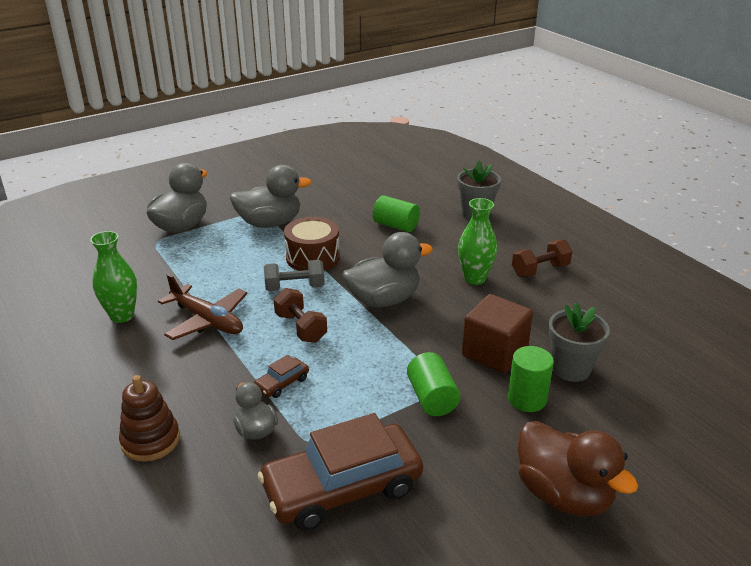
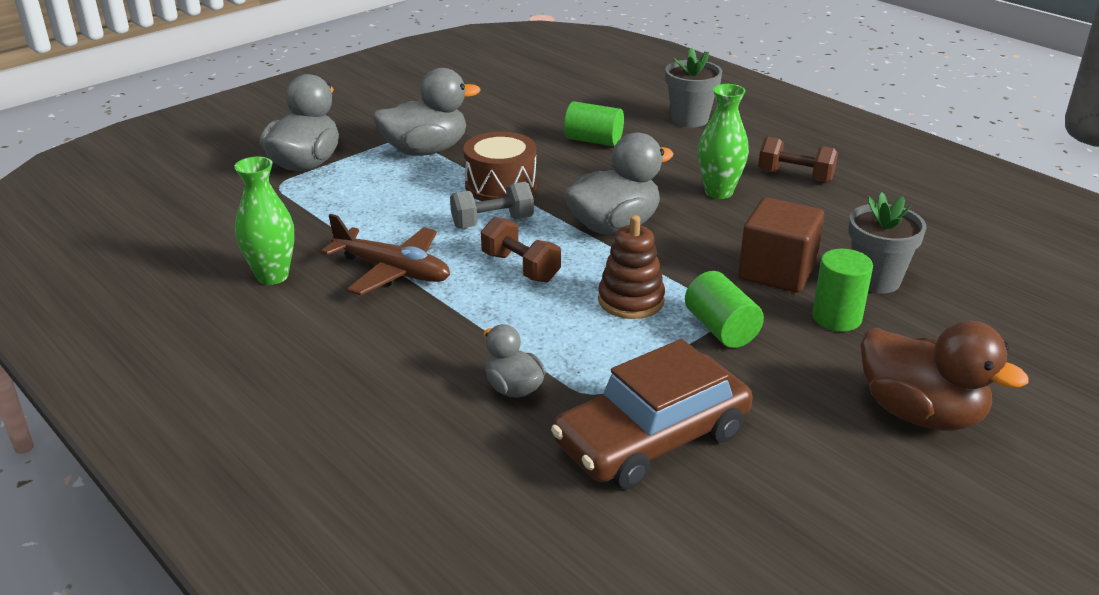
camera: 10 degrees left, 0 degrees up
(150, 440) = (379, 415): brown stacking toy -> brown stacking toy (631, 300)
(282, 383) = (524, 332): brown car -> none
(540, 270) = (795, 176): brown dumbbell -> brown dumbbell turned 60 degrees clockwise

